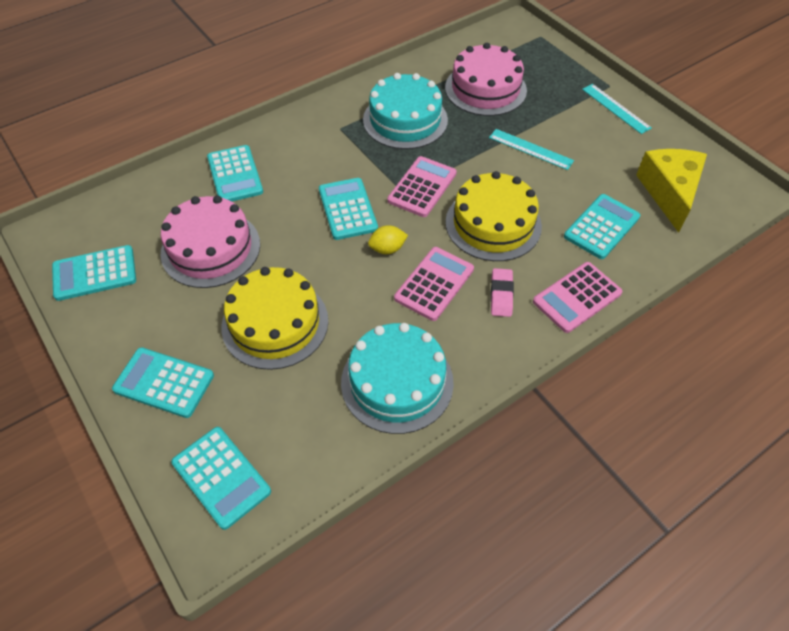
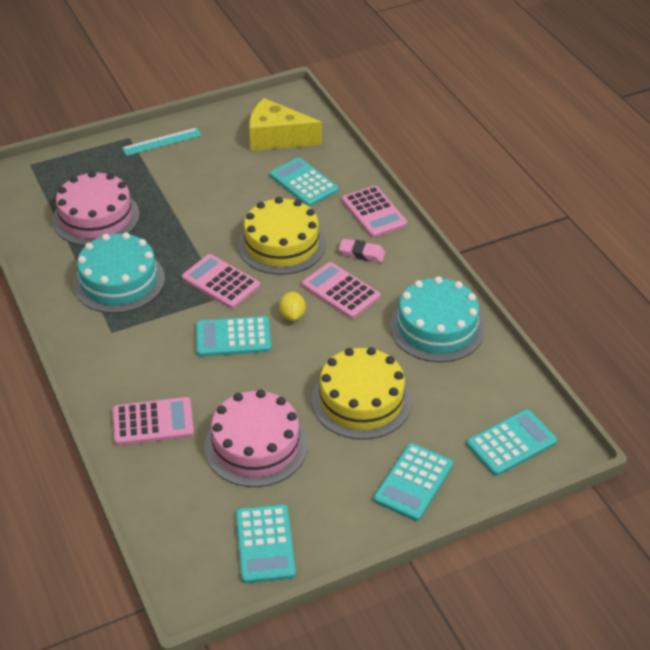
camera: 80 degrees left, 10 degrees down
(235, 175) = (153, 422): turquoise calculator -> pink calculator
(530, 149) = (195, 204): turquoise ruler -> none

